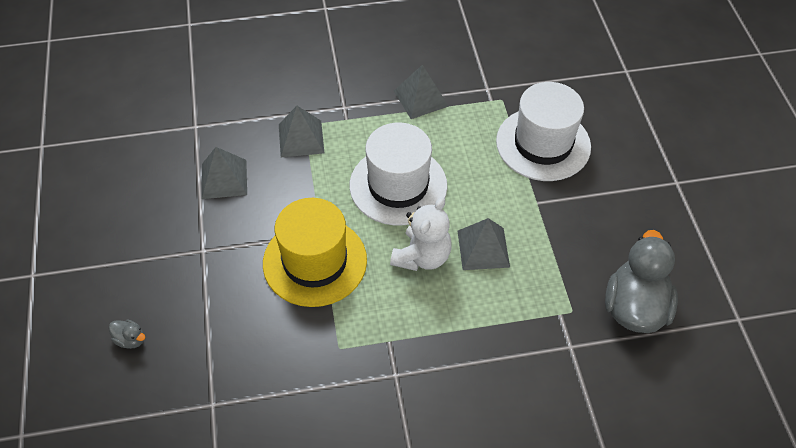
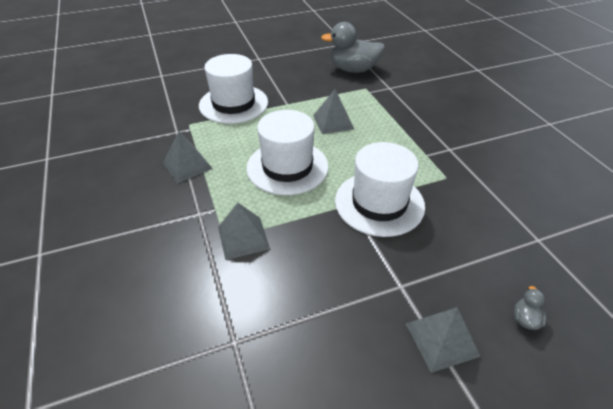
camera: 100 degrees left, 10 degrees down
(224, 179) = (308, 290): grey pyramid -> grey pyramid (441, 339)
(315, 261) = (379, 203): yellow hat -> white hat
(422, 256) = (351, 147): white teddy bear -> none

